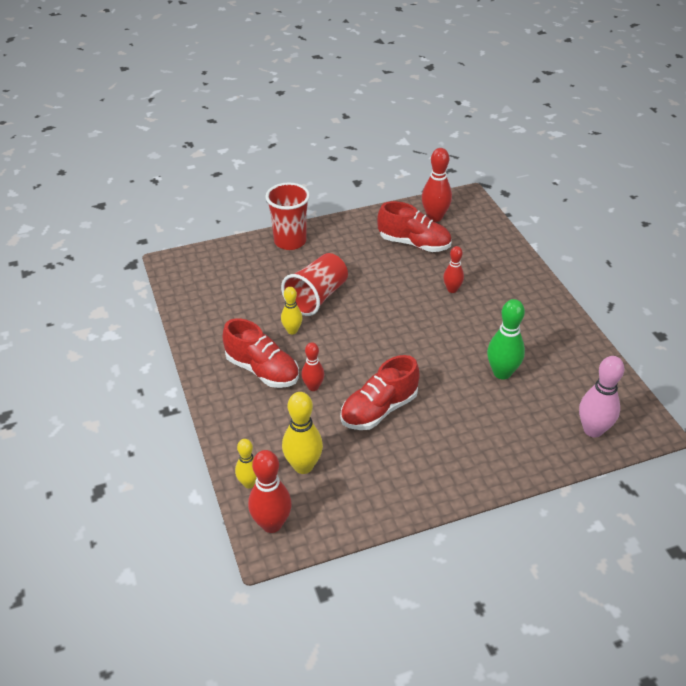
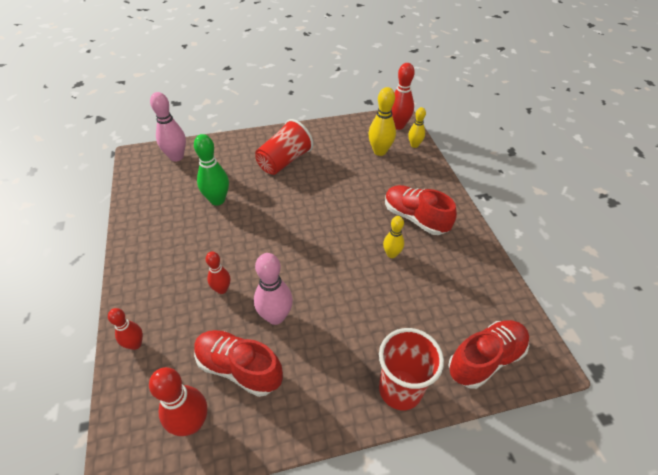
camera: 175 degrees left, 5 degrees up
(313, 387) = (372, 201): red bowling pin -> red bowling pin (135, 344)
(317, 297) = (367, 292): red cup -> red cup (284, 161)
(379, 410) = (323, 181): red shoe -> red shoe (485, 359)
(396, 274) = (275, 316): none -> pink bowling pin

